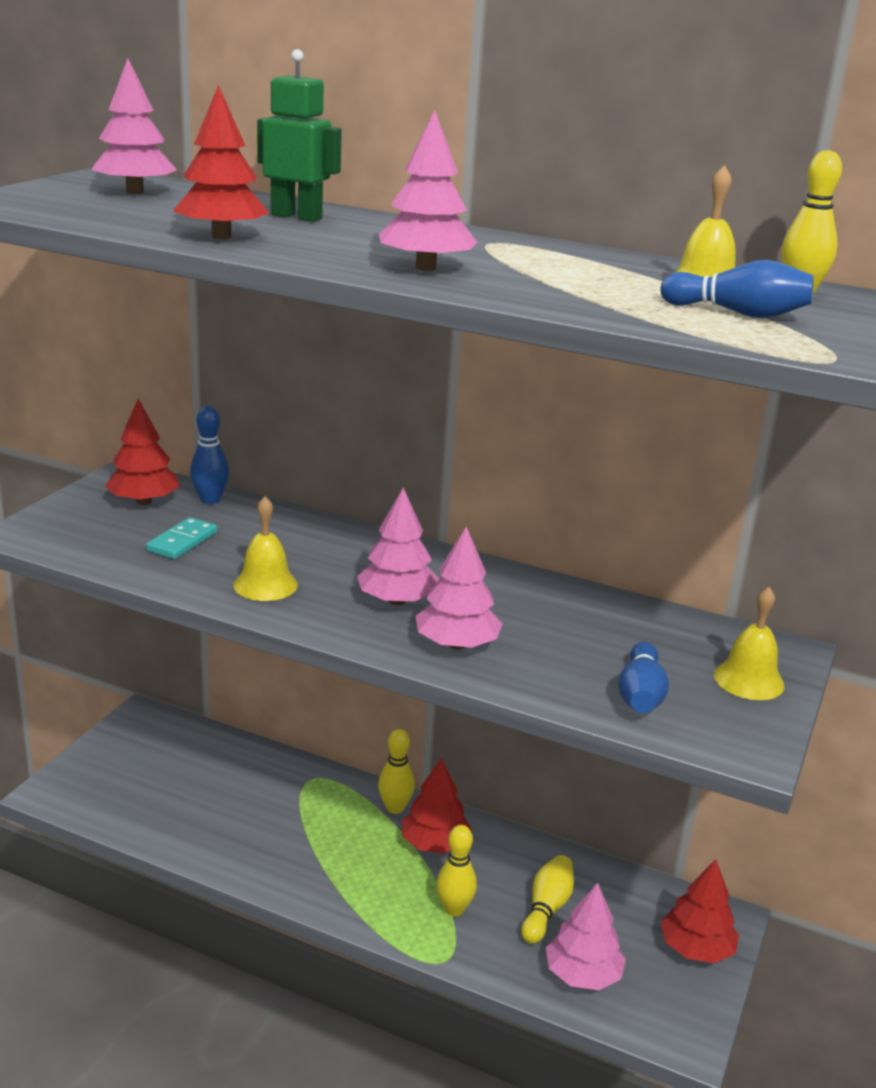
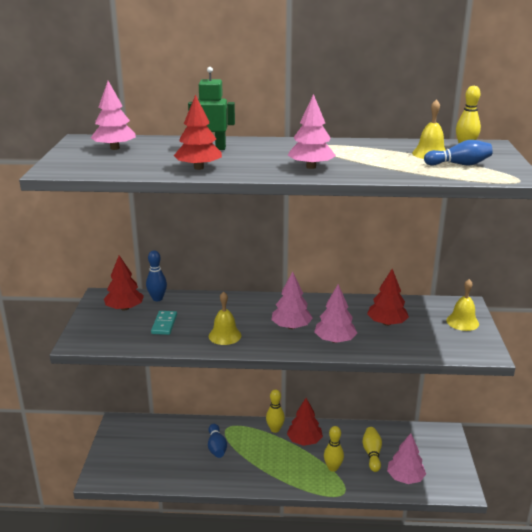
camera: 20 degrees left, 0 degrees up
(640, 695) = (427, 341): blue bowling pin -> blue bowling pin (216, 447)
(696, 949) = (443, 450): red tree -> red tree (387, 323)

